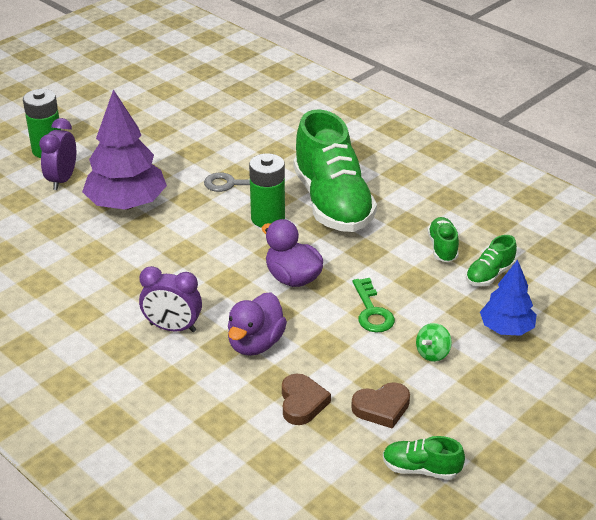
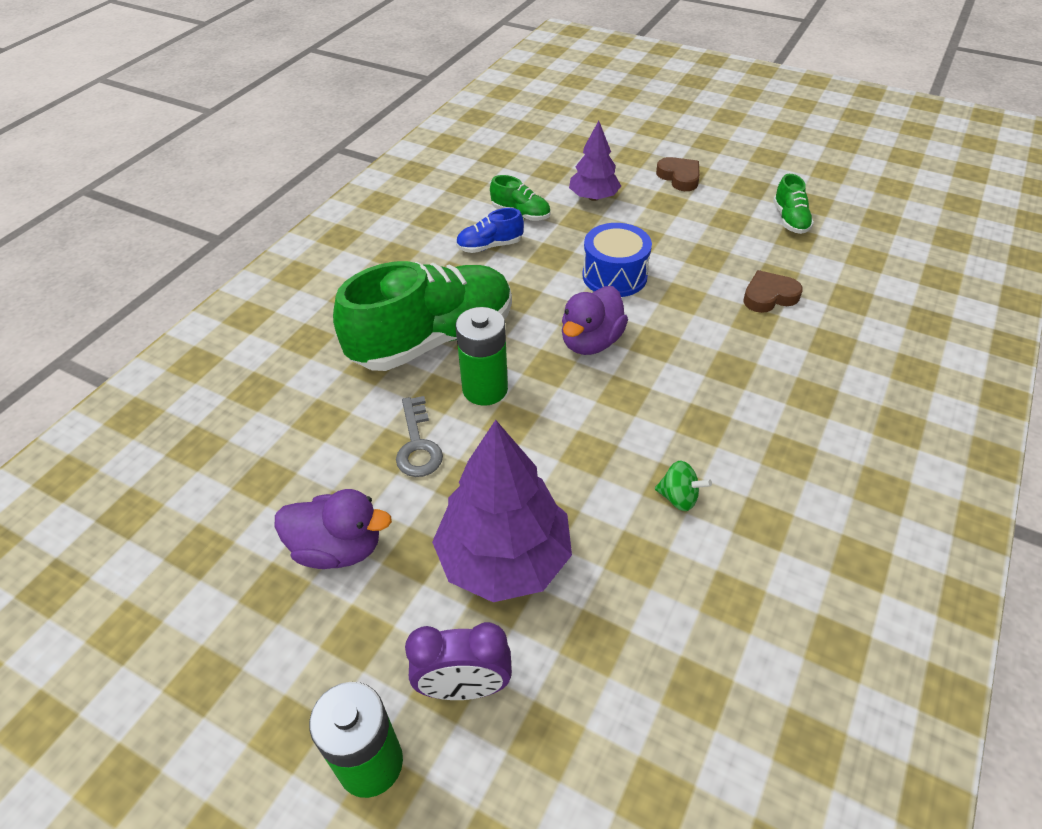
camera: 105 degrees left, 10 degrees up
(172, 328) = (731, 420): purple clock -> none
(255, 343) = (712, 345): purple duck -> purple duck (338, 548)
(372, 311) = (614, 276): green key -> blue drum
(382, 408) = (739, 249): brown heart -> brown heart (679, 177)
(432, 353) = (651, 232): green spinning top -> green spinning top (678, 497)
(442, 248) = (489, 246): green shoe -> blue shoe
(506, 328) = (593, 197): blue tree -> purple tree

